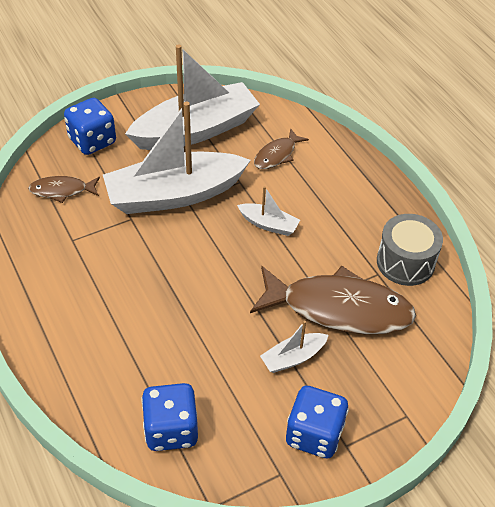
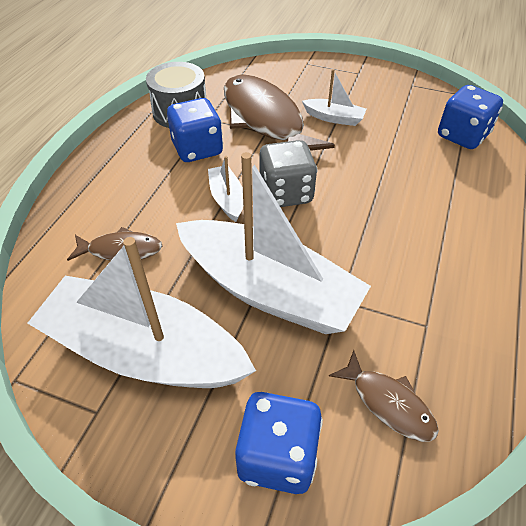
camera: 130 degrees left, 0 degrees up
(239, 257) = (286, 193): none -> grey dice
(314, 434) = (370, 85): blue dice -> blue dice (197, 149)

